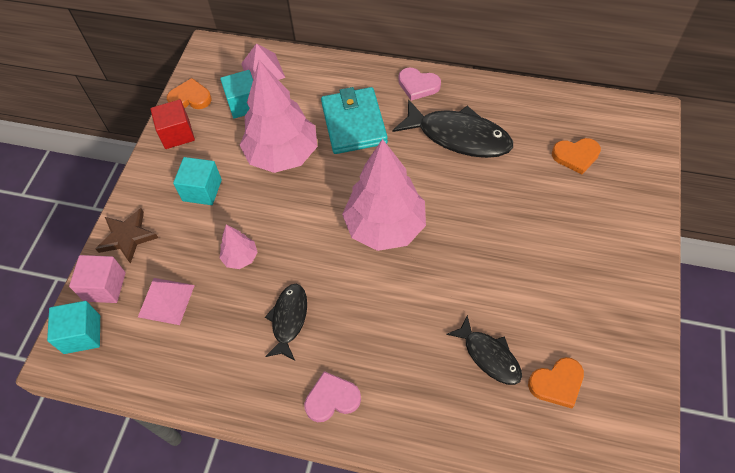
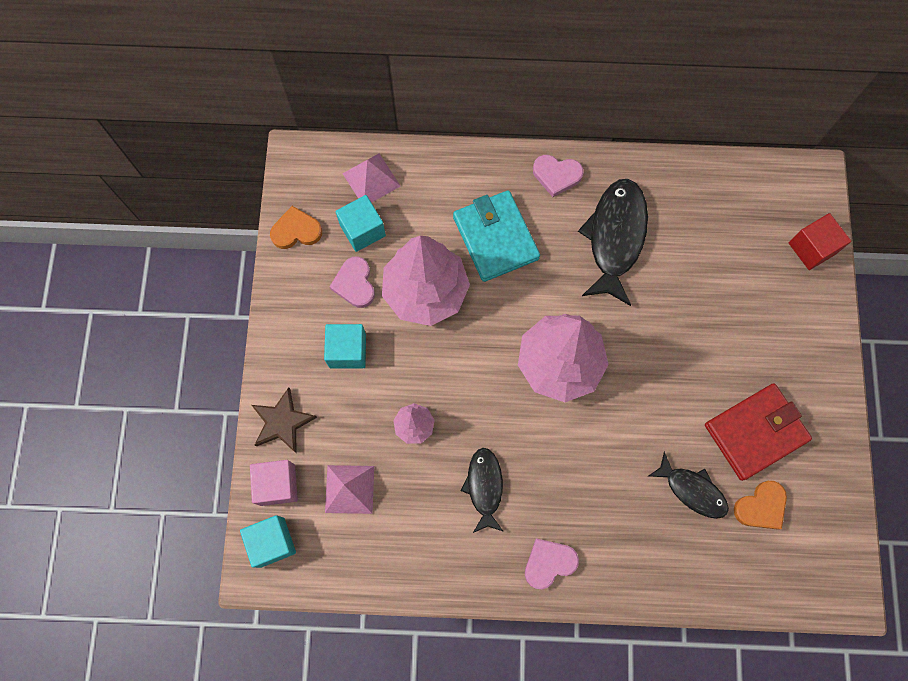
camera: 15 degrees left, 15 degrees up
(177, 134) = (296, 282): red cube -> red cube (811, 248)
(225, 141) = (355, 284): none -> pink heart
(458, 136) = (615, 237): black fish -> black fish turned 90 degrees counterclockwise
(562, 314) = (755, 432): none -> red wallet
(576, 156) = (744, 244): orange heart -> none

